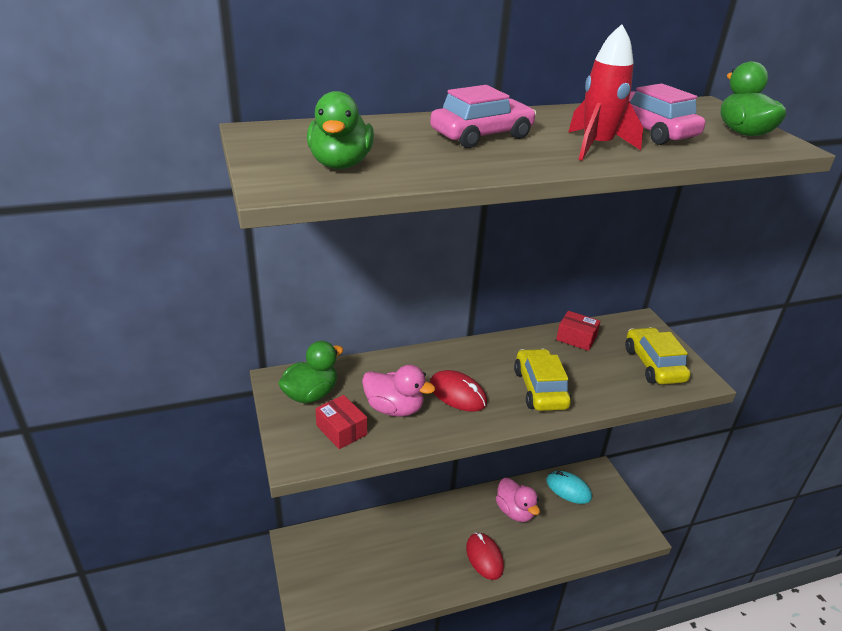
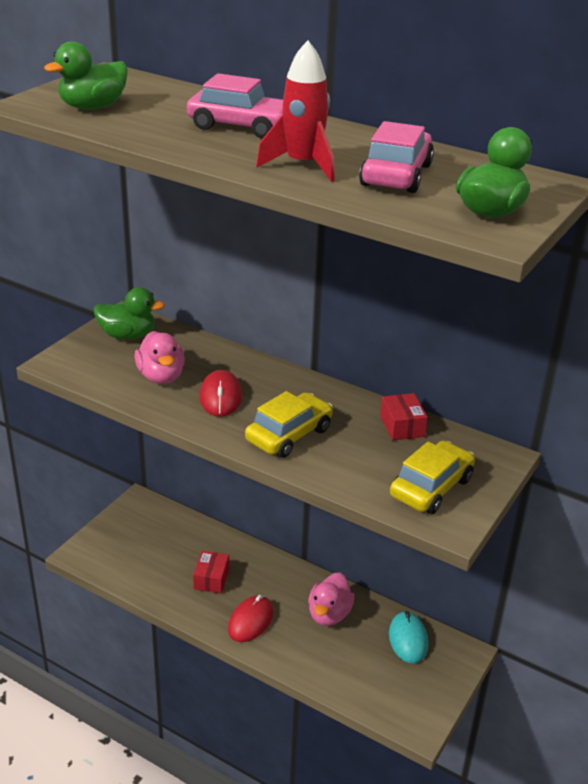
camera: 50 degrees right, 0 degrees up
(341, 430) = (106, 366): red box -> red box (211, 579)

